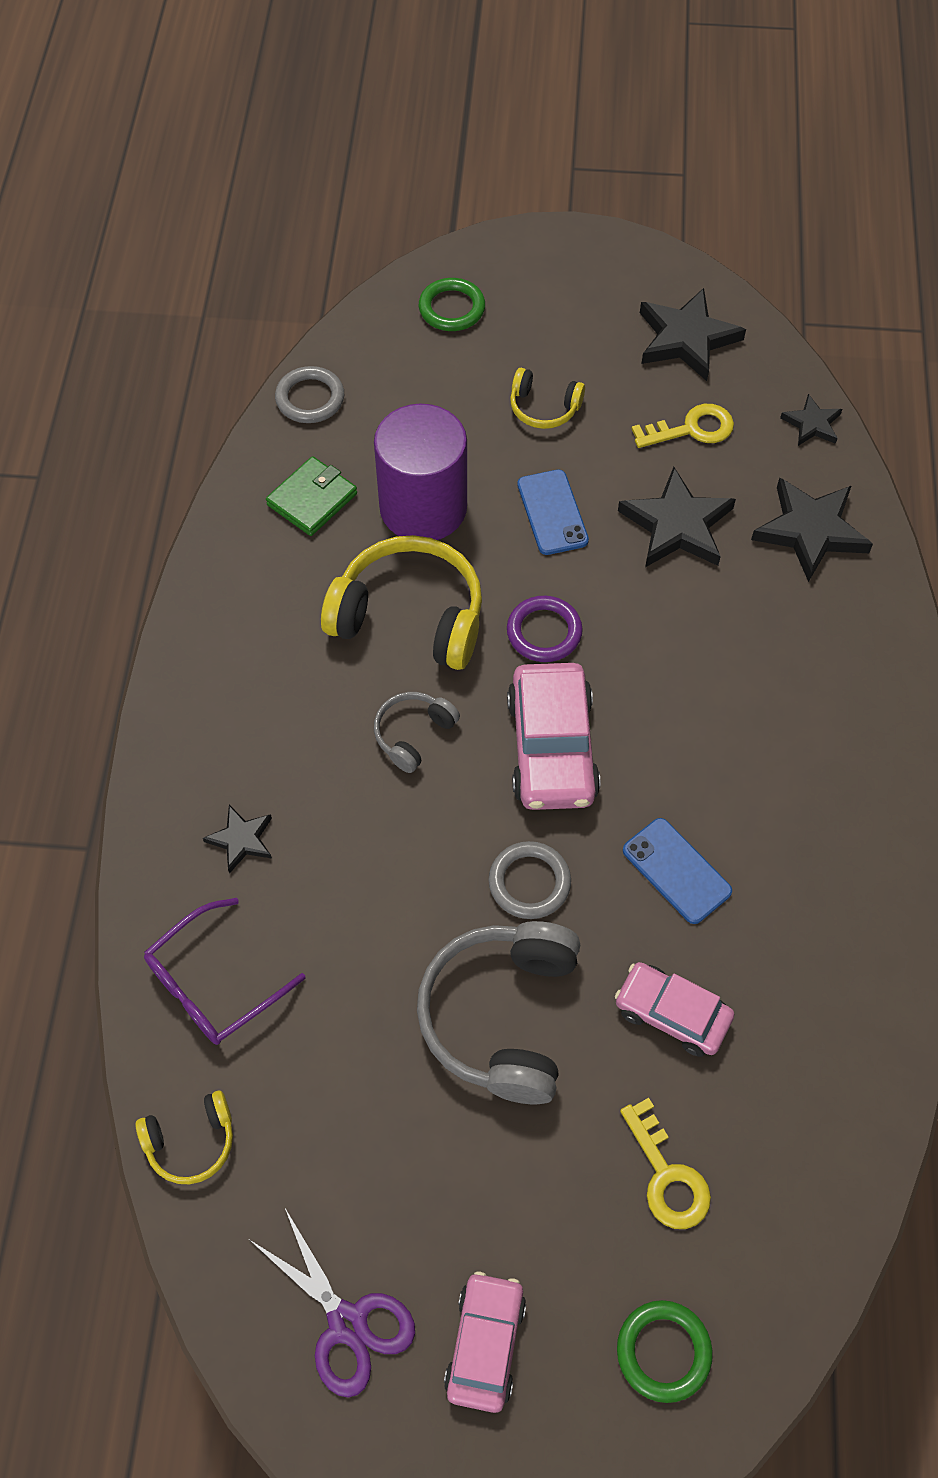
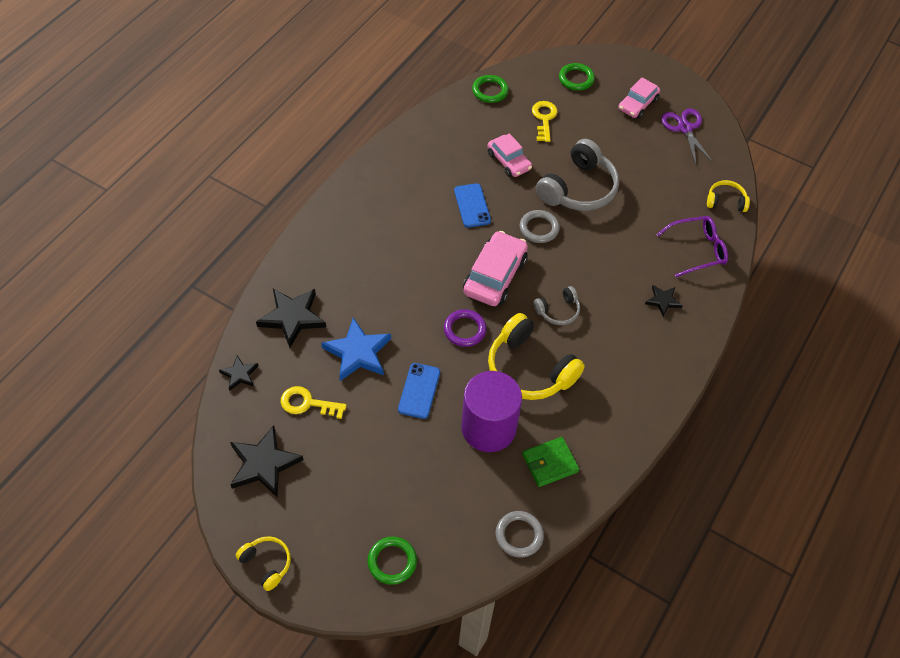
camera: 155 degrees left, 5 degrees down
(544, 407) = (381, 458): yellow headphones -> yellow headphones (266, 564)
(677, 525) = (358, 352): black star -> blue star
(827, 1196) = (490, 91): none -> green ring

